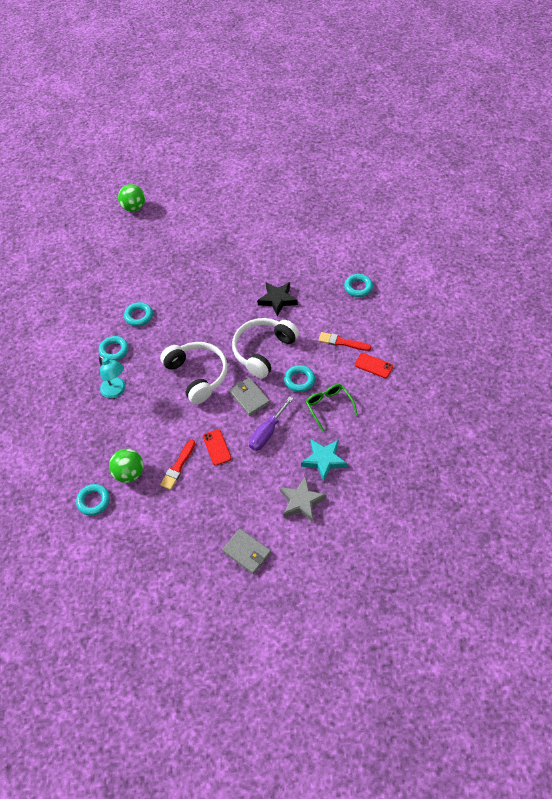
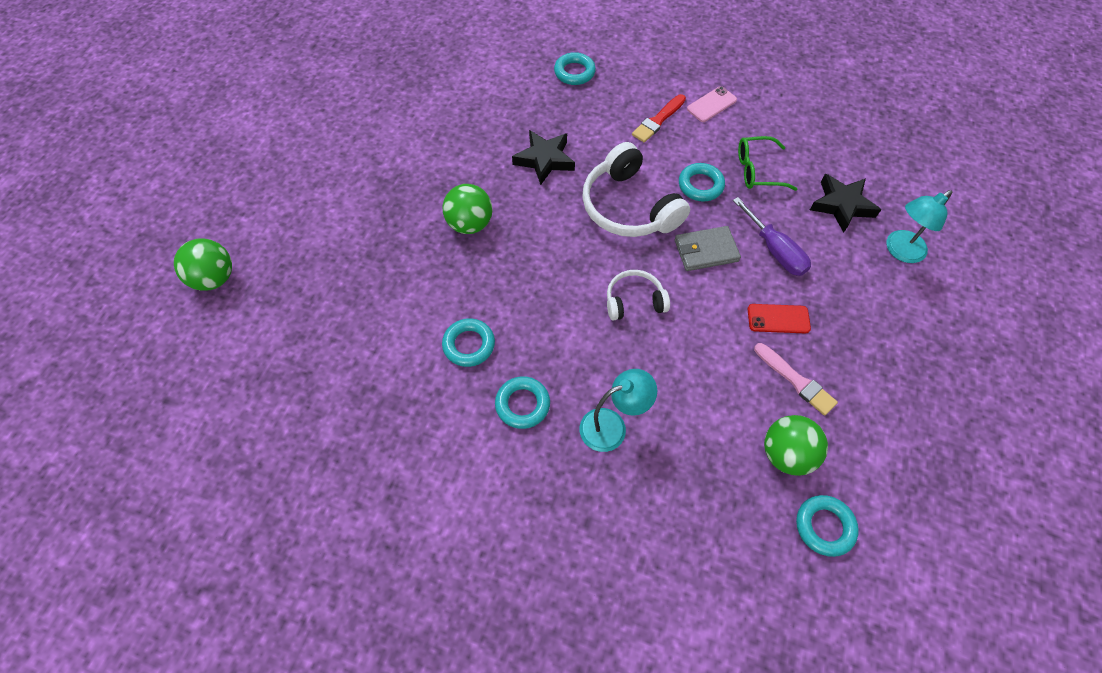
camera: 70 degrees left, 5 degrees up
(178, 466) = (796, 380): red brush -> pink brush
(197, 375) = (634, 301): white headphones -> white headphones, size x0.56
(214, 286) = (470, 224): none -> green ball
(247, 552) = (965, 340): grey wallet -> none
(301, 502) = (900, 251): grey star -> turquoise lamp
(324, 460) = (841, 205): turquoise star -> black star
(373, 365) = (711, 104): red phone -> pink phone

